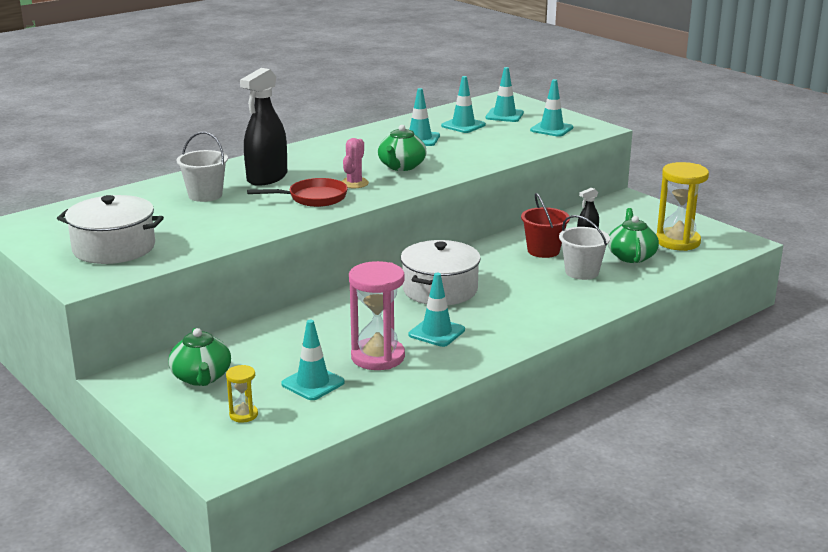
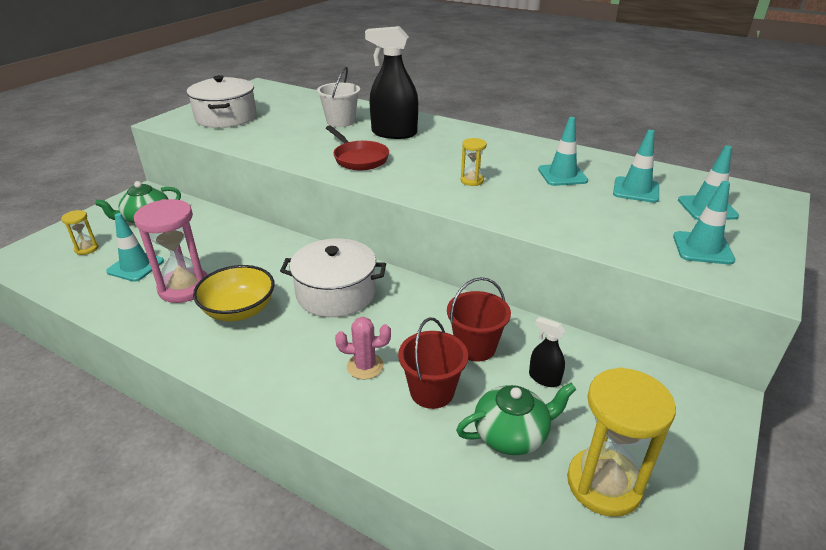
camera: 70 degrees right, 10 degrees up
(354, 183) = (407, 168): pink cactus -> pink cactus (365, 366)
(401, 166) = (472, 180): green teapot -> yellow hourglass
(436, 332) = (239, 310): turquoise traffic cone -> yellow bowl
(582, 272) = (432, 391): white bucket -> red bucket

